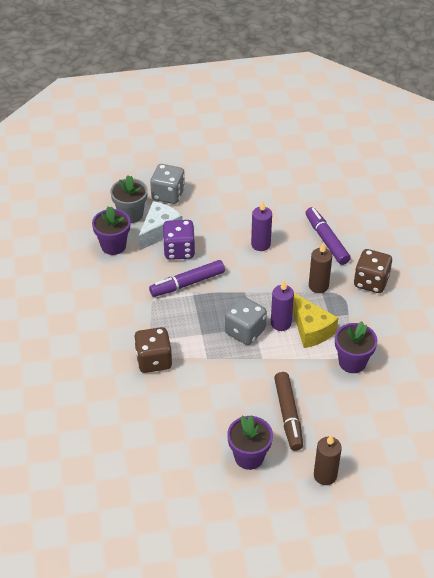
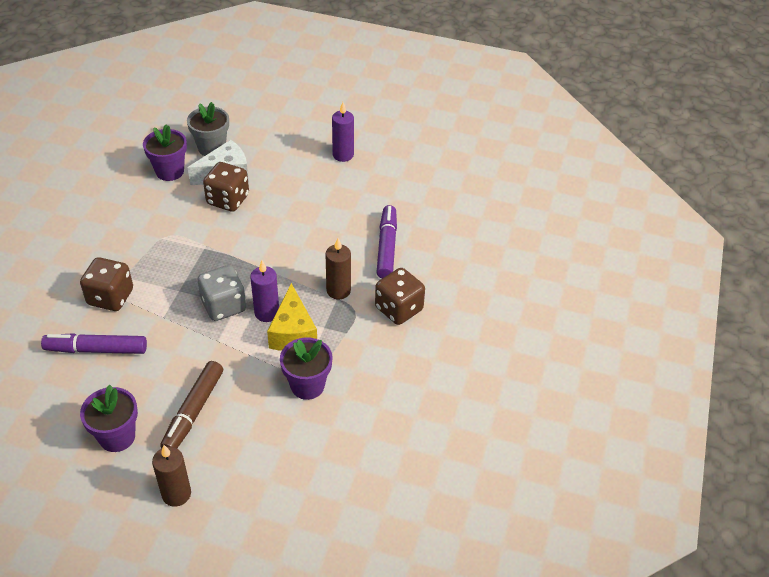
camera: 25 degrees right, 0 degrees up
(168, 195) = (263, 142): grey dice -> none
(179, 250) = (228, 200): purple dice -> brown dice
(187, 283) = (208, 235): purple marker -> purple marker (96, 350)
(260, 244) = (314, 225): purple candle -> purple candle (343, 155)

